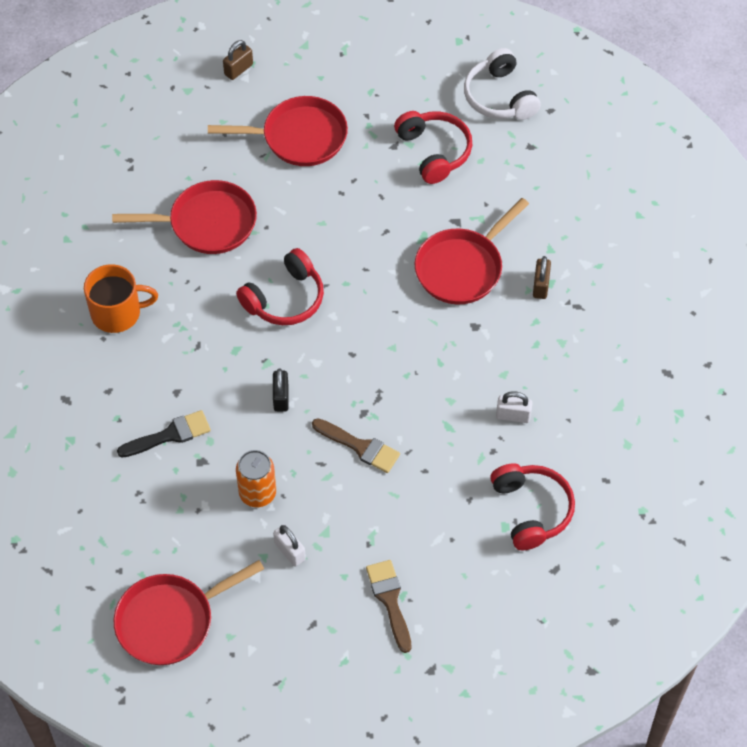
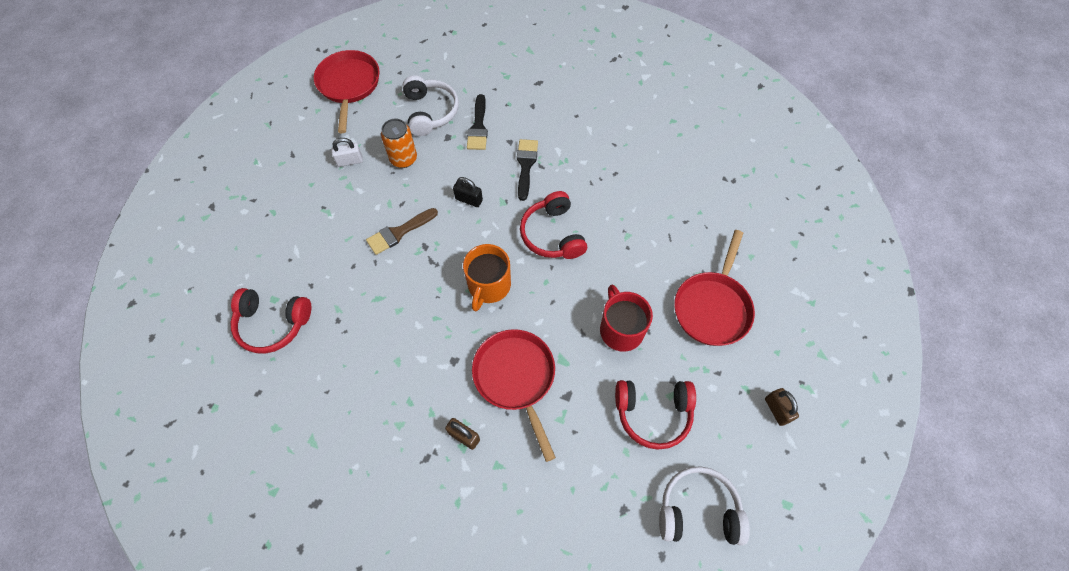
camera: 115 degrees right, 5 degrees up
(117, 313) = (593, 129): orange mug -> orange mug (489, 286)
(171, 500) = (430, 112): none -> white headphones
(204, 361) = (526, 165): none -> black brush
(207, 223) = (649, 209): red pan -> none
(238, 69) = (807, 289): brown padlock -> brown padlock (776, 410)
(364, 202) = (621, 329): none -> red mug
(390, 600) = (275, 203): brown brush -> none
(513, 415) = (357, 350): white padlock -> none

